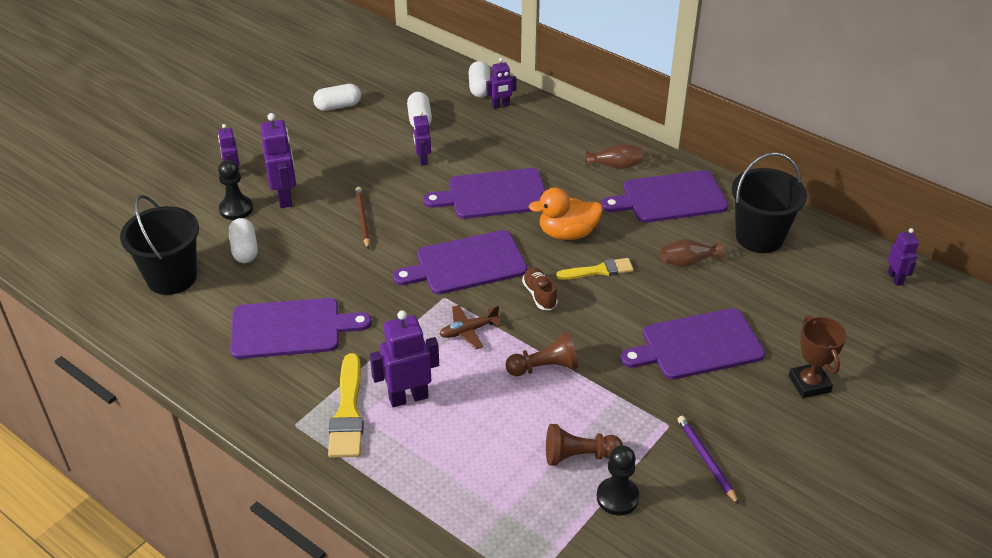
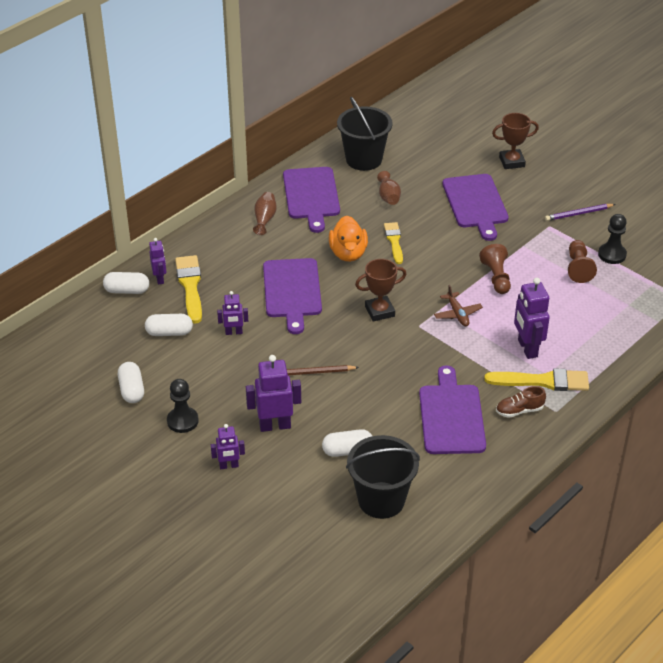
camera: 85 degrees left, 0 degrees up
(236, 209) = (287, 460): black pawn -> black pawn (182, 421)
(466, 264) = (379, 311): purple cutting board -> brown trophy
(492, 125) = (190, 286): none -> yellow brush
(539, 295) = (419, 274): brown shoe -> brown shoe (519, 410)
(895, 278) = (413, 109): purple robot -> none

